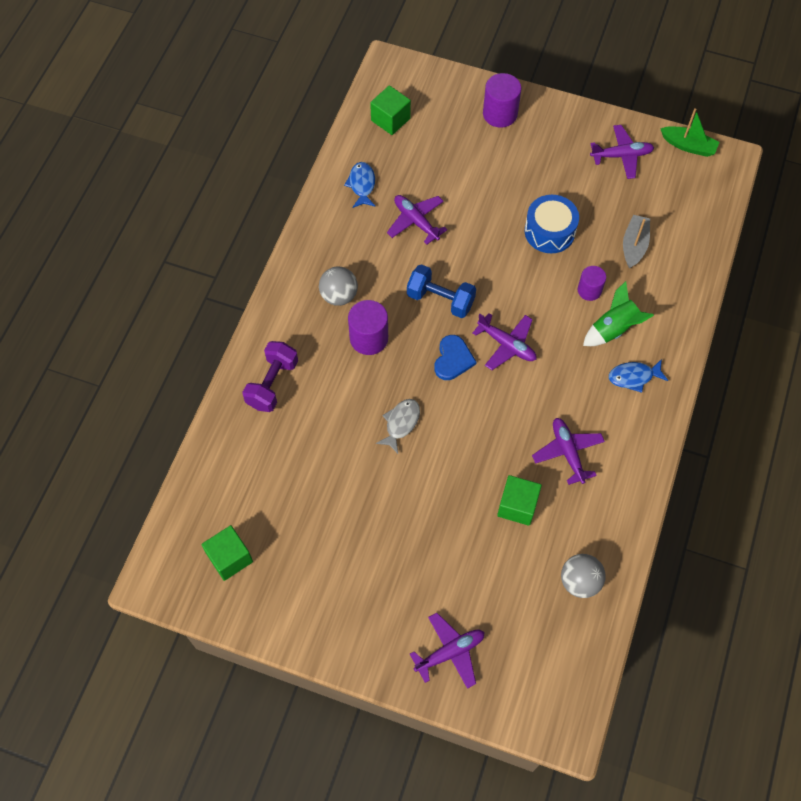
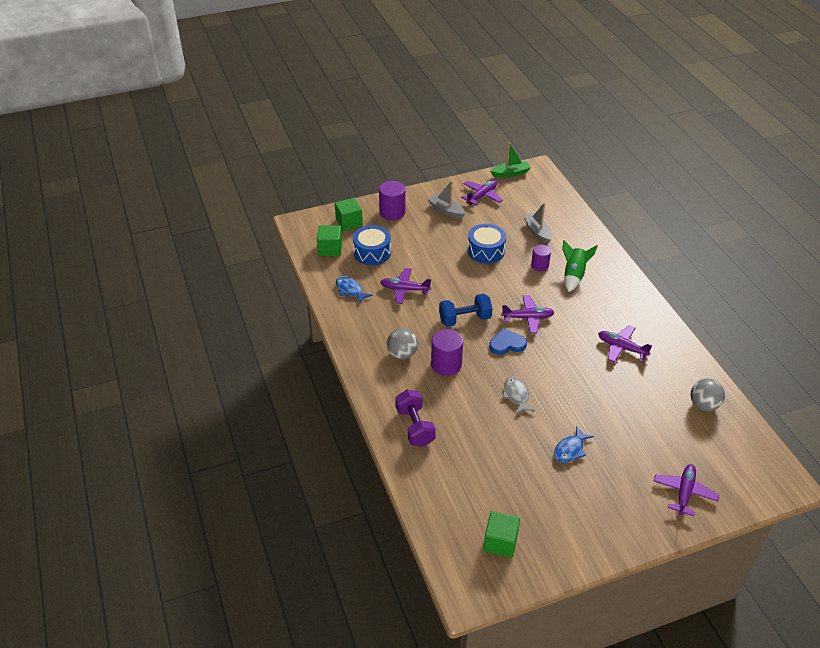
camera: 40 degrees left, 20 degrees down
(428, 152) = (372, 252): none -> blue drum
(453, 359) = (507, 344): blue heart -> blue heart turned 75 degrees counterclockwise
(517, 506) = (628, 392): green cube -> green cube (349, 222)
(561, 149) = (446, 210): none -> grey boat
(634, 377) = (610, 291): blue fish -> blue fish (570, 450)

